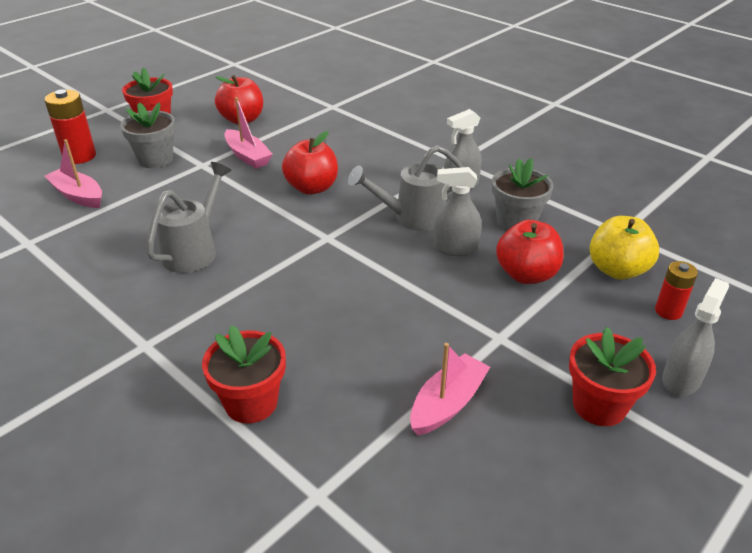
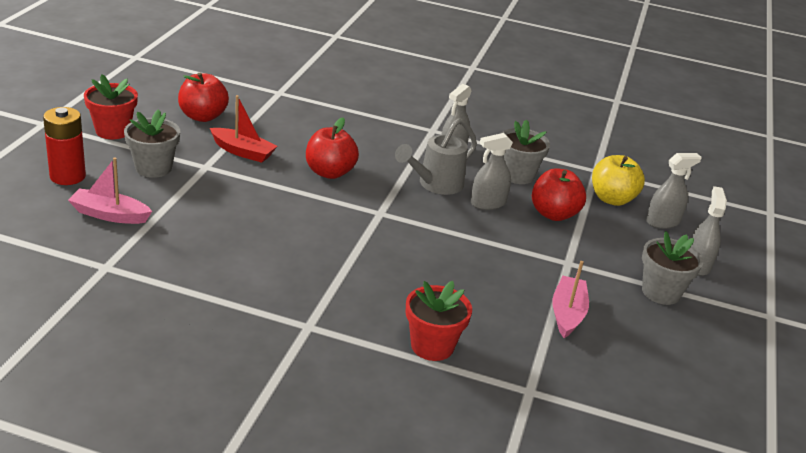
camera: 30 degrees left, 5 degrees down
(194, 250) = (276, 244): grey watering can -> none
(247, 156) = (243, 152): pink boat -> red boat
(599, 405) = (661, 292): red flower pot -> grey flower pot
(668, 311) = (662, 222): red battery -> grey spray bottle

